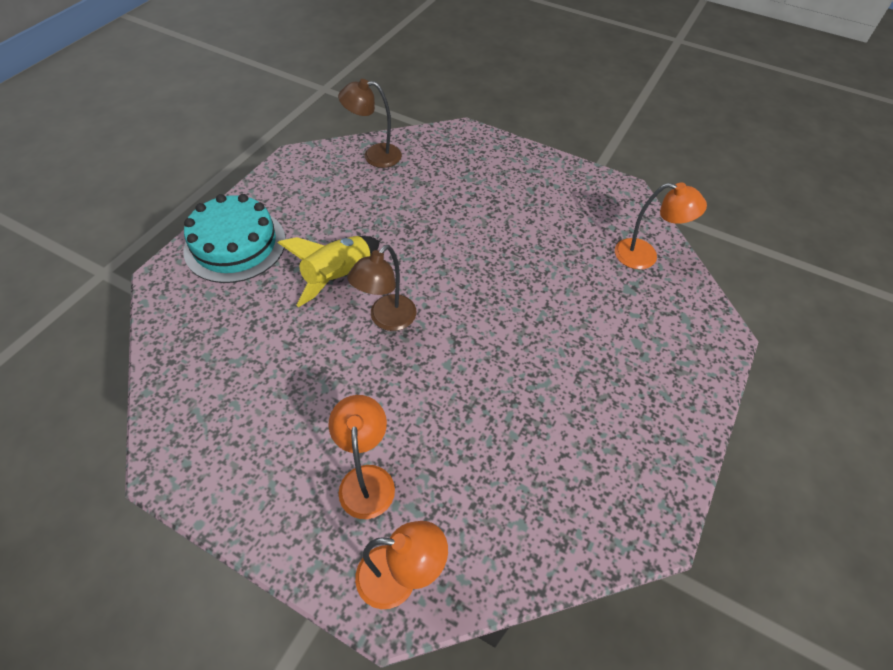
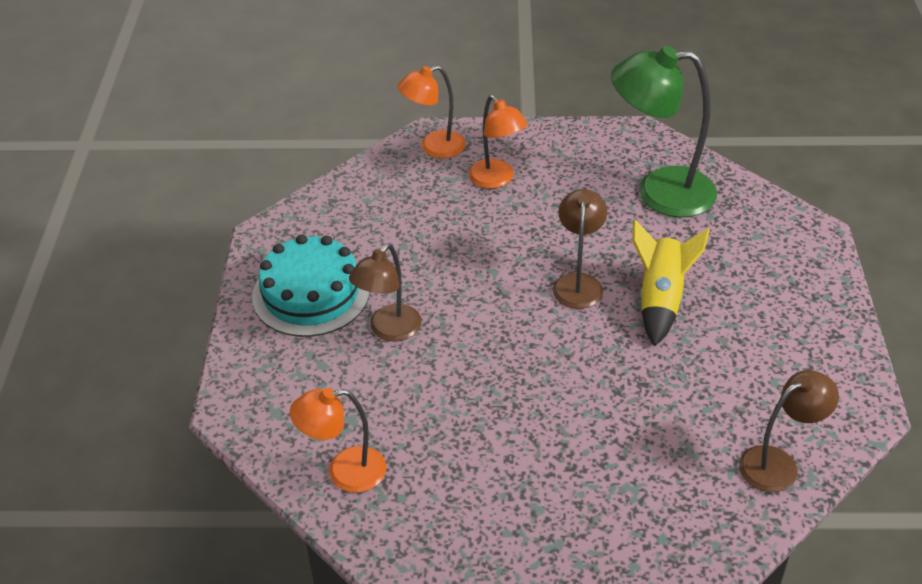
camera: 155 degrees right, 10 degrees down
(232, 378) = (659, 192): none -> green lamp
(235, 245) = (793, 284): turquoise cake -> turquoise cake (311, 293)
(568, 348) = (389, 330): none -> brown lamp

